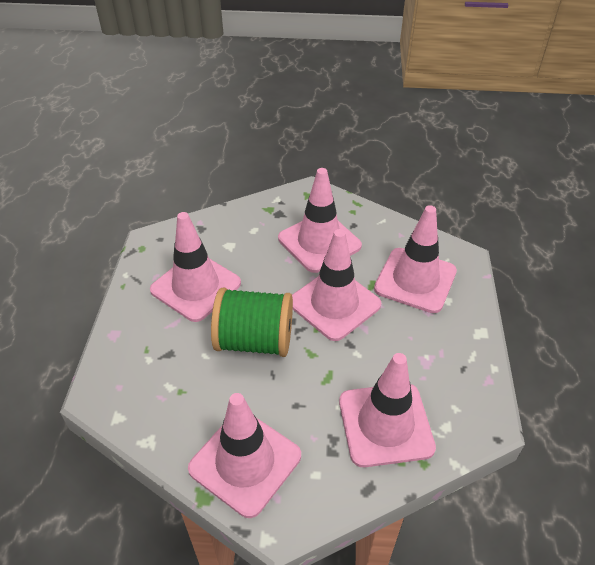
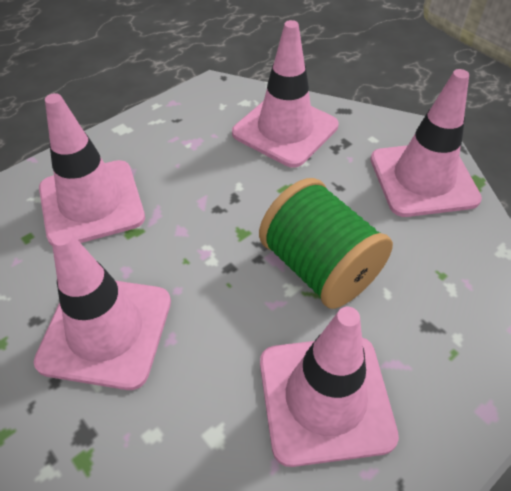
camera: 135 degrees left, 5 degrees up
(334, 304) = (196, 242): pink traffic cone -> none

